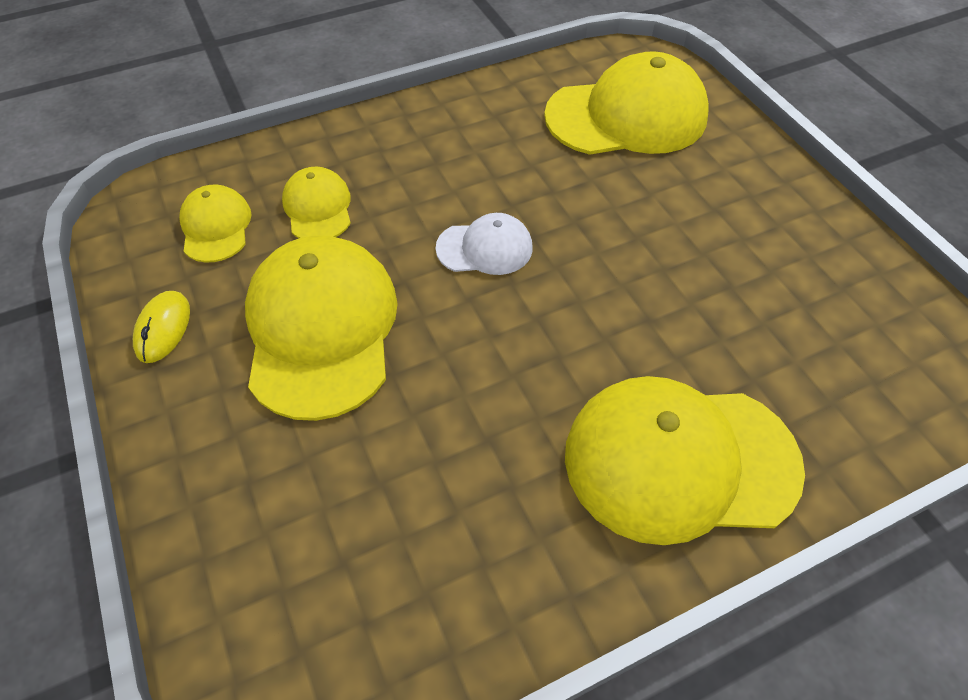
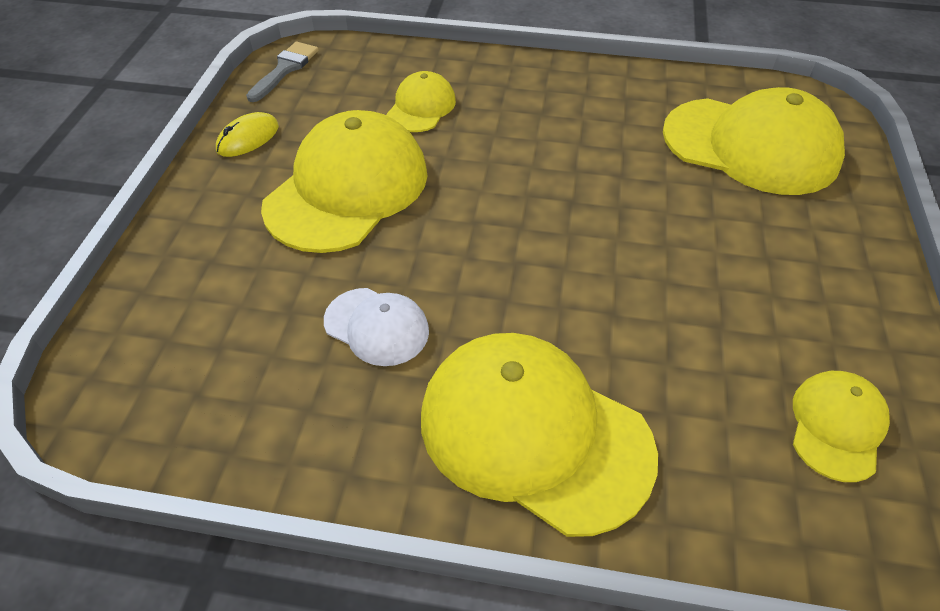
camera: 35 degrees right, 5 degrees down
(132, 232) = (285, 69): none -> grey brush
(216, 227) = (340, 89): yellow cap -> yellow cap (837, 426)
(485, 248) = (522, 192): white cap -> white cap (376, 326)

